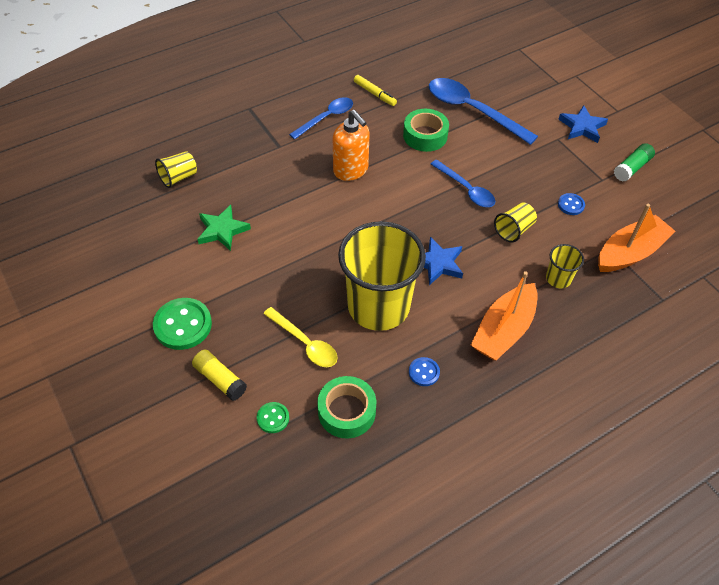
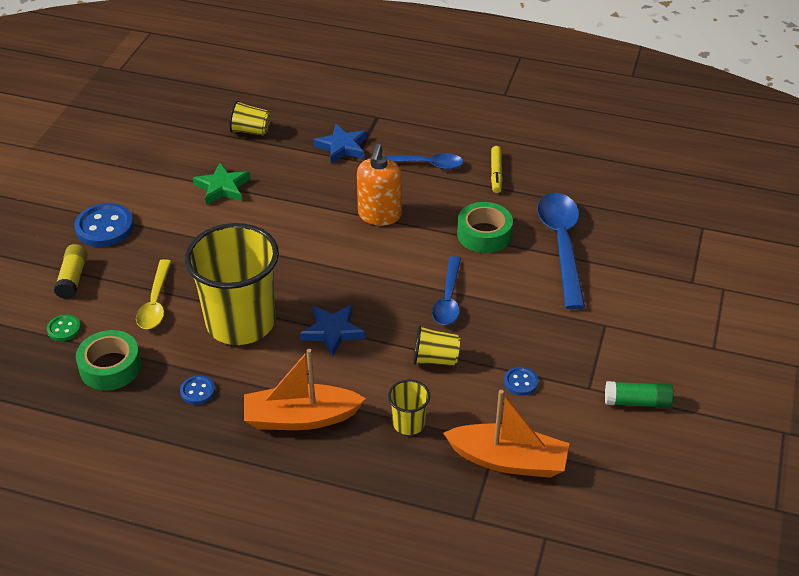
camera: 50 degrees right, 10 degrees down
(183, 325) = (104, 227): green button -> blue button
(582, 127) = (648, 333): blue star -> blue star (342, 147)

